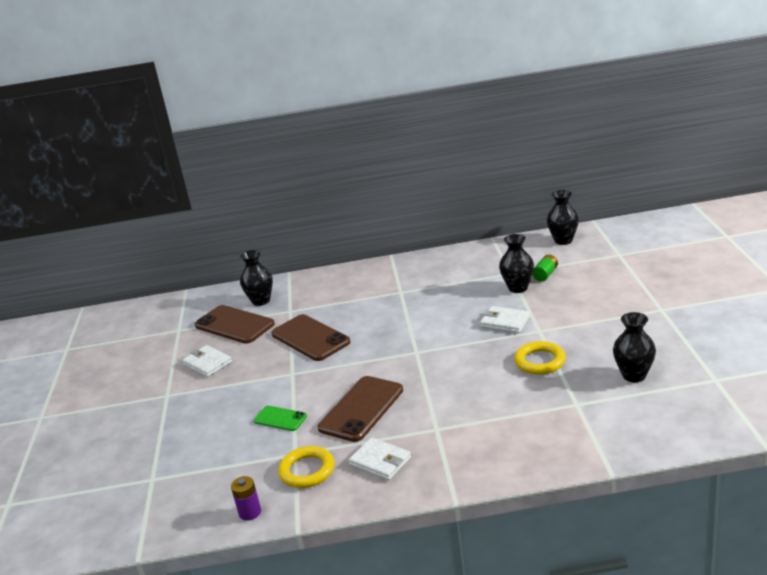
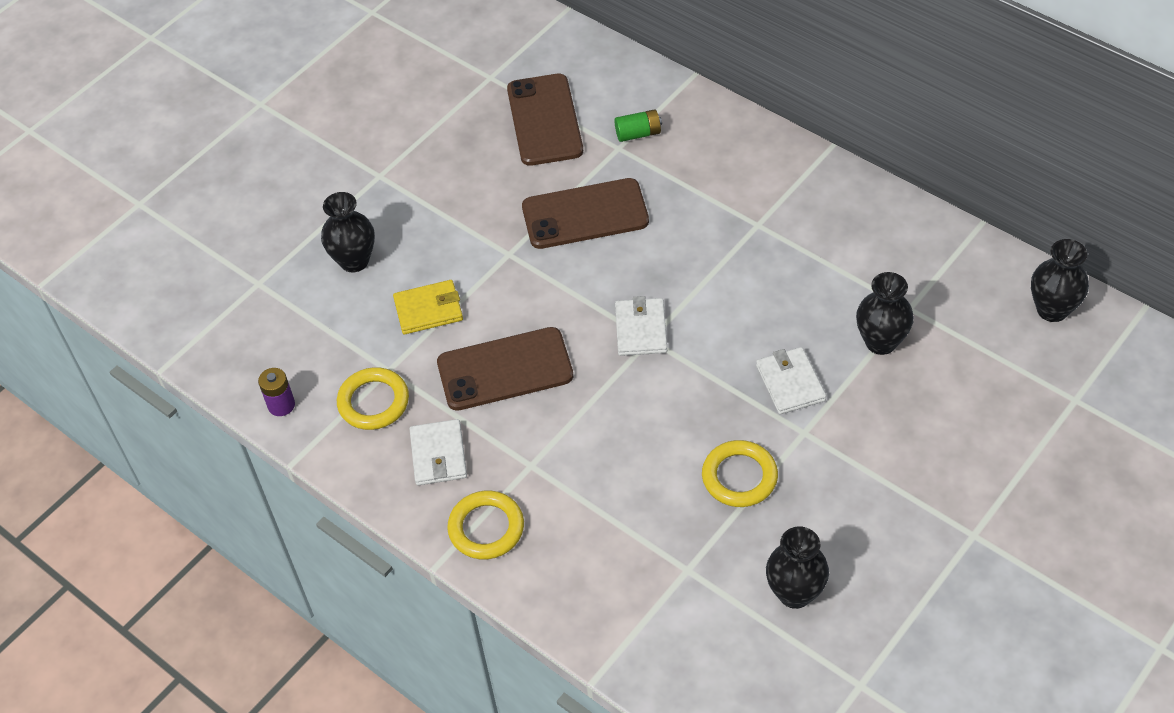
camera: 45 degrees right, 25 degrees up
(207, 363) = (458, 161): white wallet -> white wallet (641, 329)
(261, 301) = (612, 102): black vase -> black vase (354, 261)
(280, 418) = (428, 310): green phone -> yellow wallet
(310, 338) = (585, 214): brown phone -> brown phone turned 75 degrees clockwise
(455, 466) = (486, 528): none -> yellow ring
(545, 274) = (942, 350): green battery -> green battery (638, 134)

